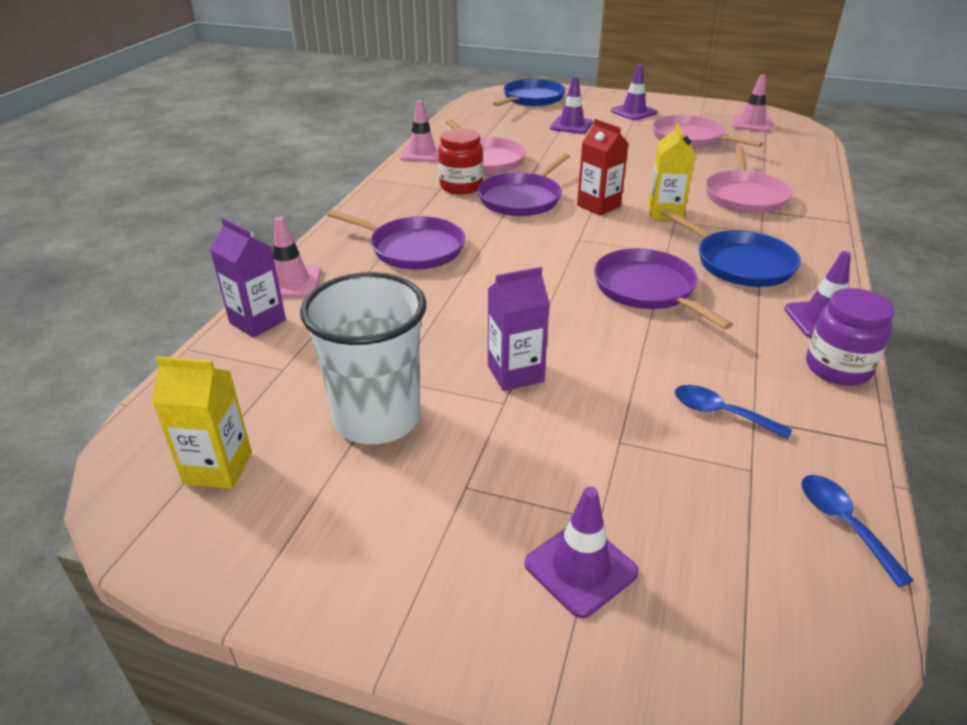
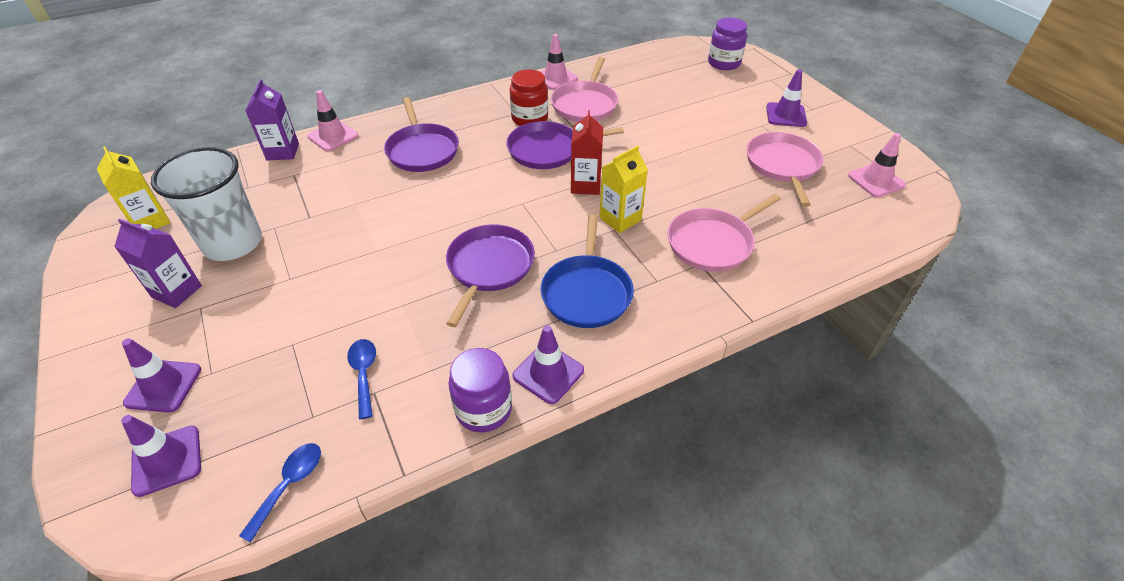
camera: 45 degrees right, 10 degrees up
(515, 373) = (323, 266): purple carton -> purple carton (177, 291)
(531, 99) = (724, 63): blue pan -> purple jar
(571, 125) = (705, 104): purple traffic cone -> purple traffic cone (167, 460)

